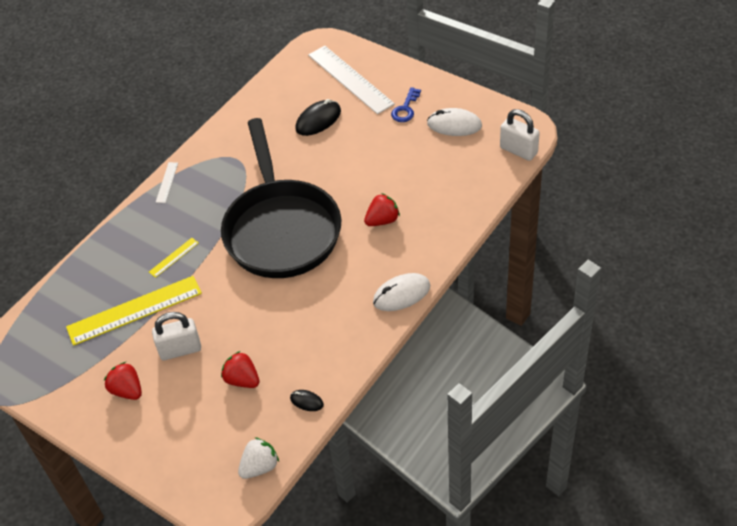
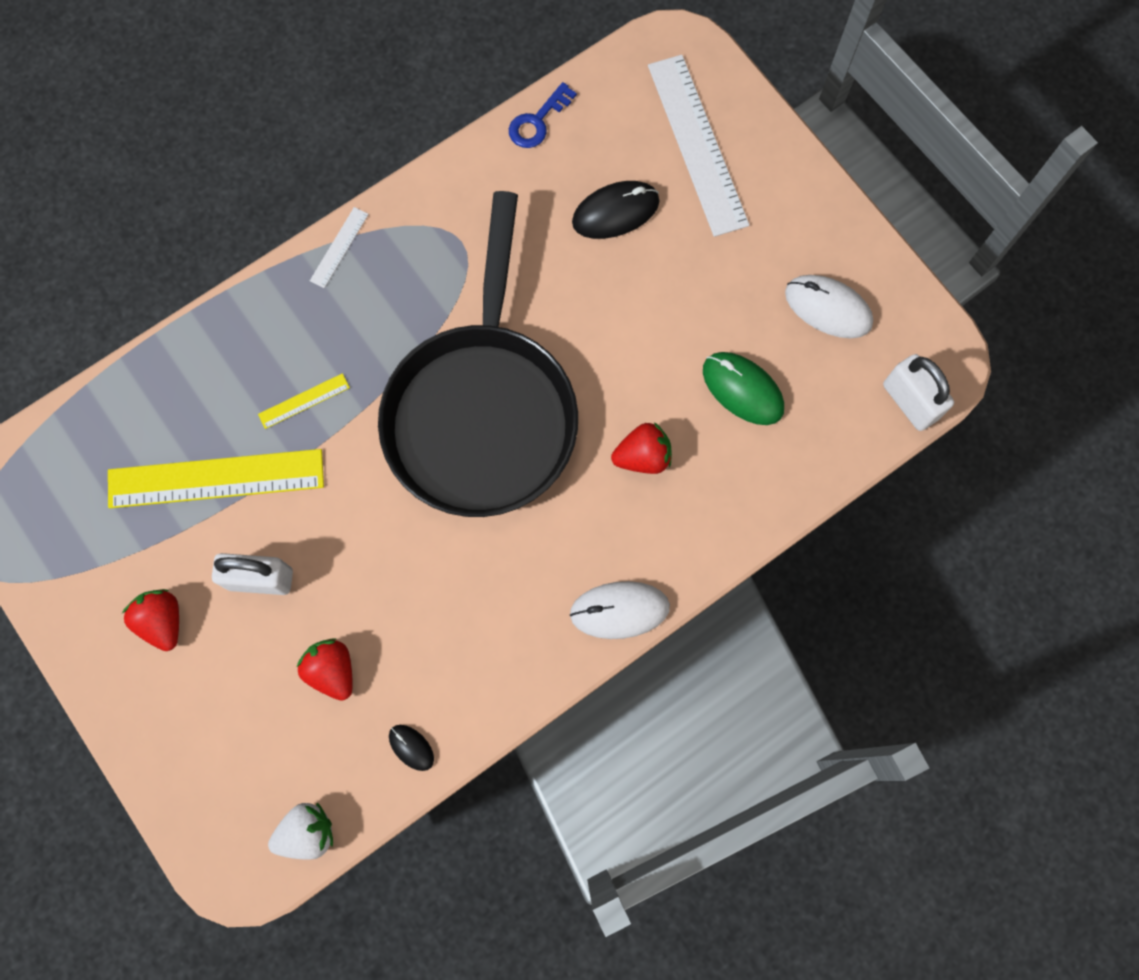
camera: 15 degrees right, 25 degrees up
(405, 109) = (763, 243): blue key -> blue key (538, 121)
(424, 174) = (742, 389): none -> green mouse

